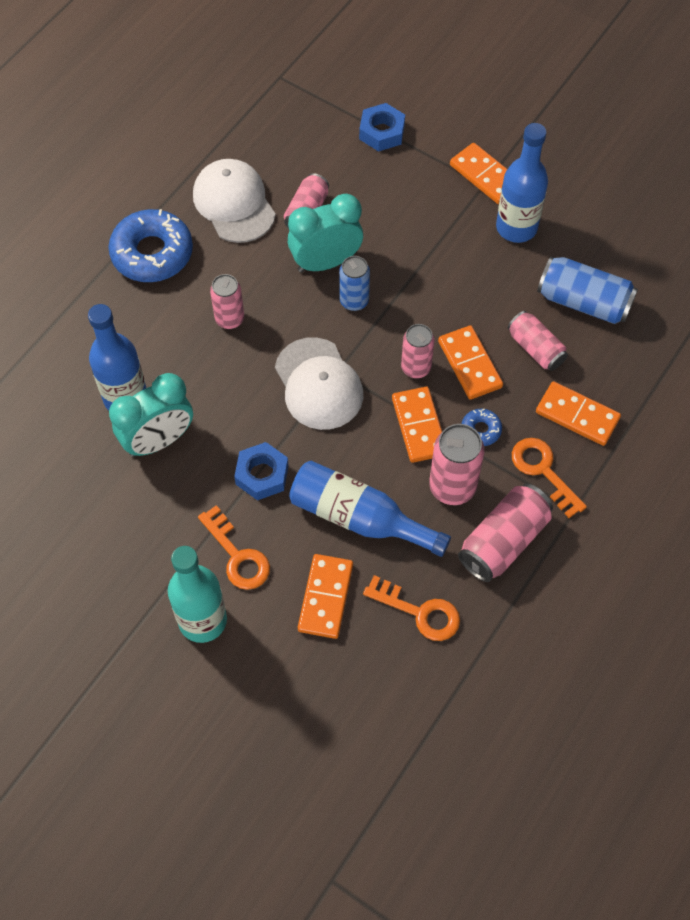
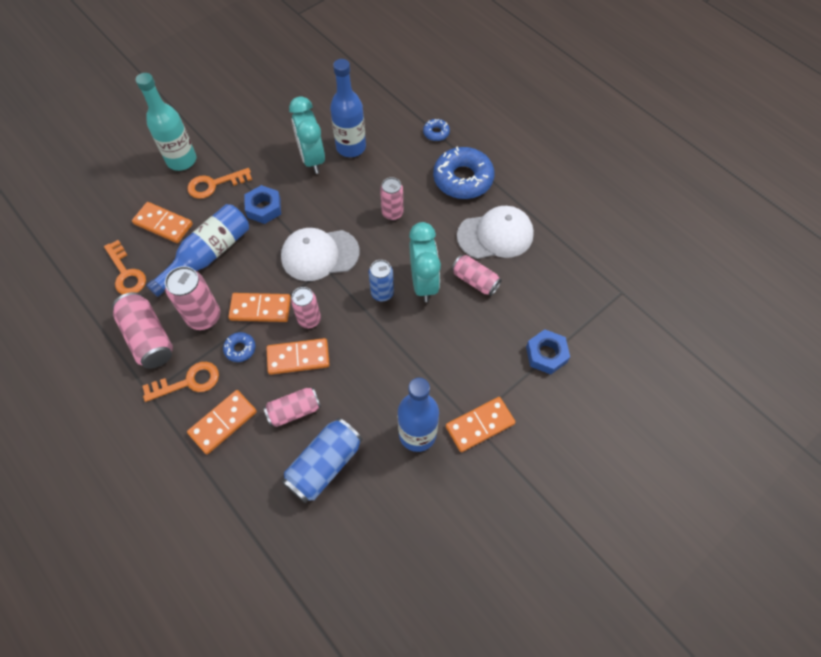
camera: 105 degrees right, 0 degrees up
(76, 300) = (436, 133): none -> blue donut
(420, 612) = (126, 273): orange key -> orange key turned 75 degrees counterclockwise

